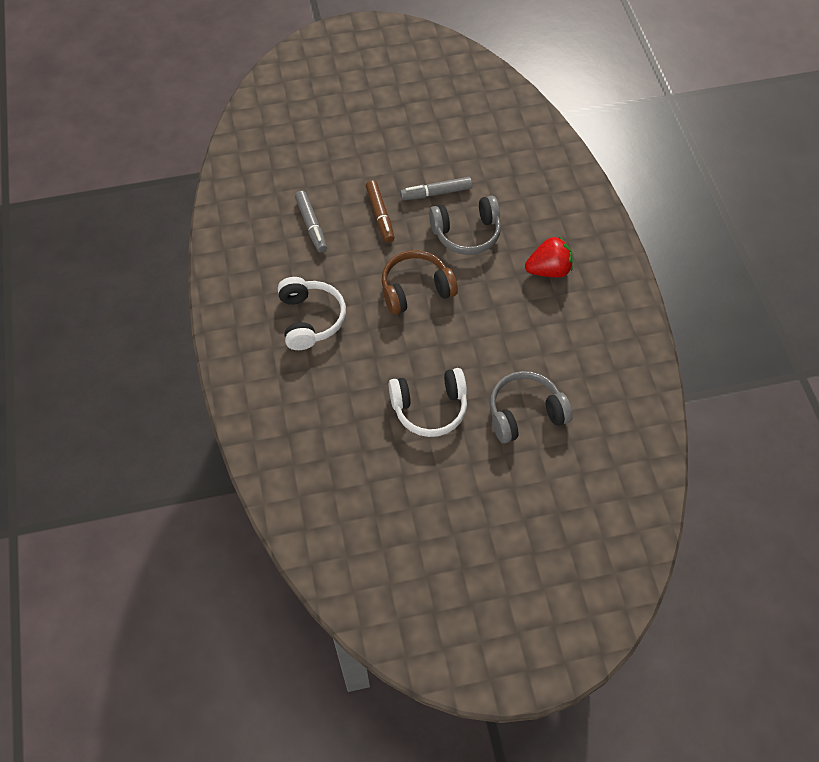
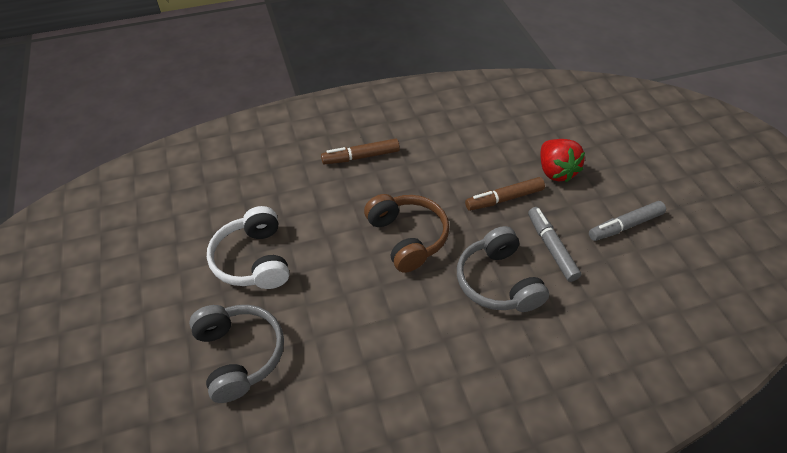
camera: 85 degrees right, 10 degrees down
(310, 319) = (361, 157): white headphones -> brown marker
(311, 225) = (476, 146): grey marker -> grey marker (625, 226)
(548, 270) = (457, 378): red strawberry -> red strawberry (555, 171)

